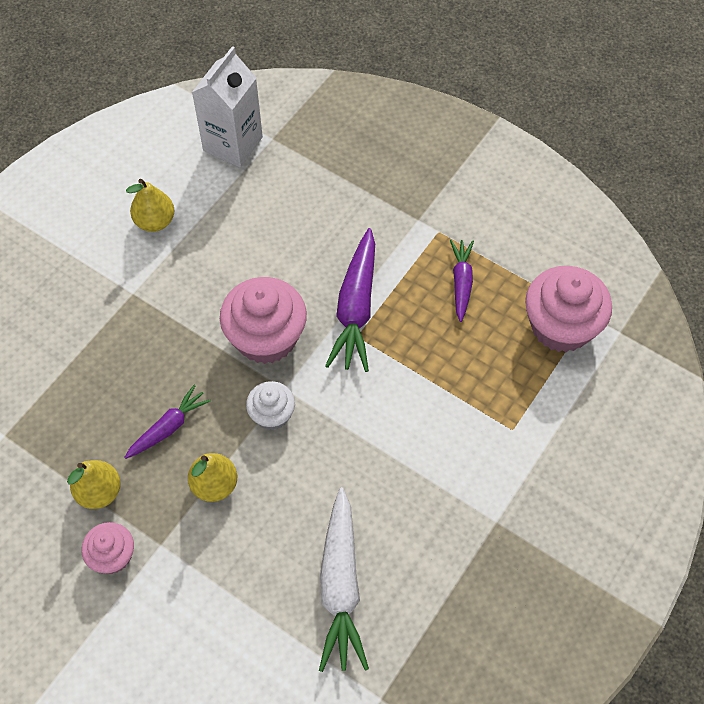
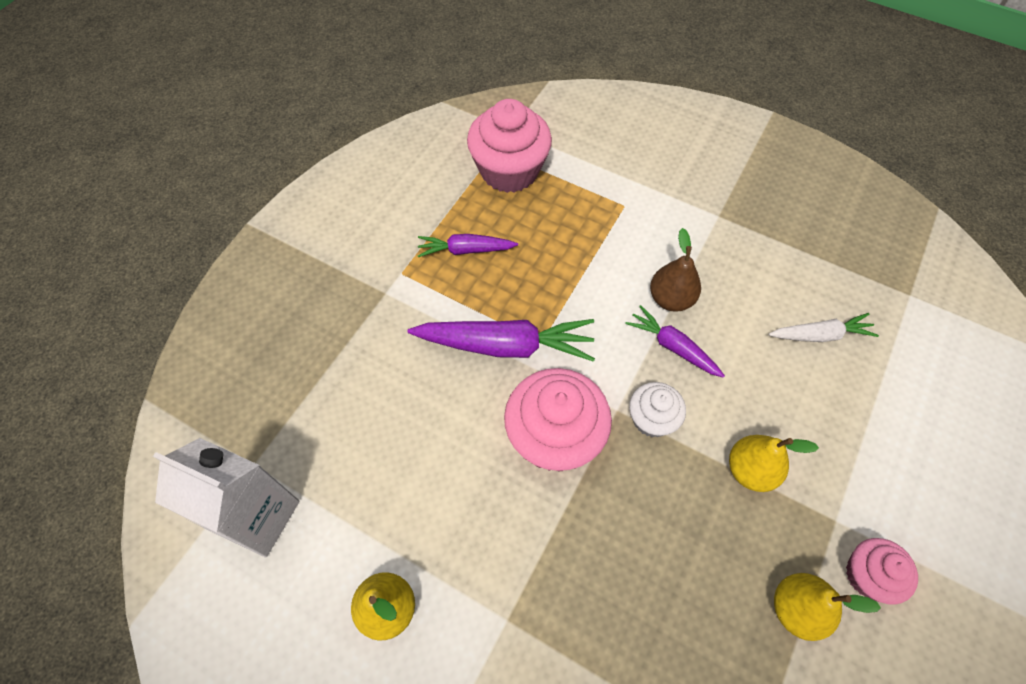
camera: 95 degrees left, 0 degrees up
(168, 427) = (692, 535): purple carrot -> purple carrot (673, 347)
(340, 586) = (820, 335): white carrot -> white carrot, size x0.59
(394, 453) = (670, 299): none -> brown pear

